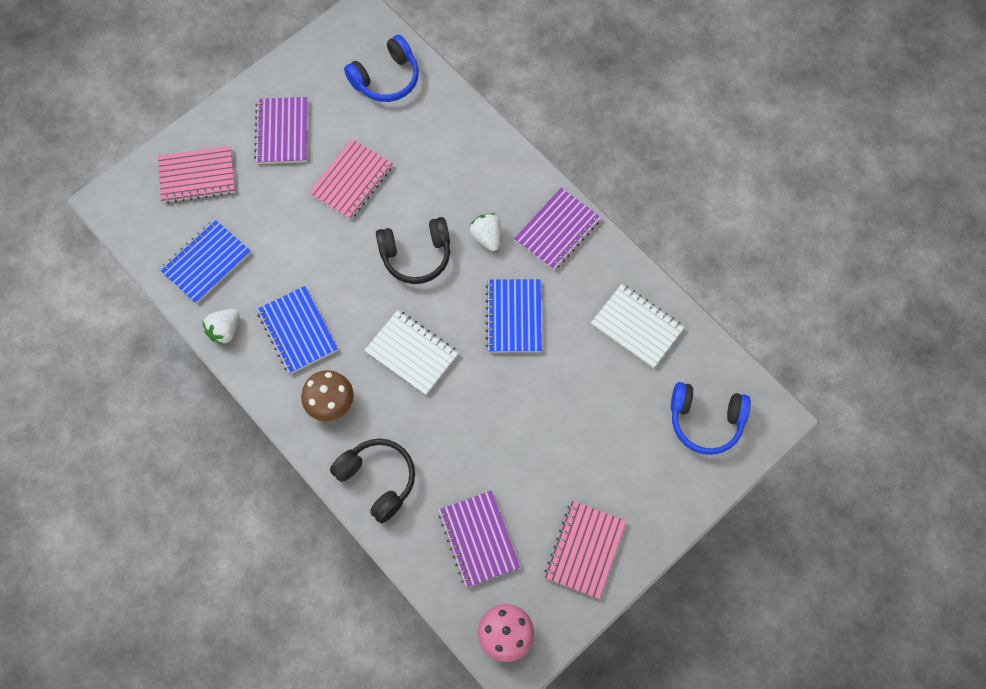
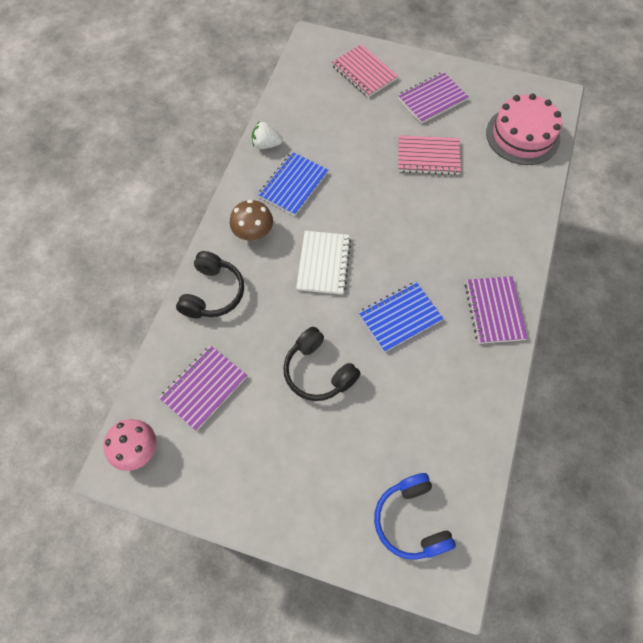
camera: 60 degrees right, 5 degrees down
(206, 262) = (307, 109): blue notebook -> none
(386, 79) = (522, 135): blue headphones -> pink cake
(416, 255) = (401, 226): black headphones -> black headphones (318, 371)
(487, 237) = (451, 264): white strawberry -> none
(557, 230) = (494, 311): purple notebook -> purple notebook turned 75 degrees clockwise
(584, 550) = (238, 476): pink notebook -> none
(636, 327) = (456, 416): white notebook -> none

